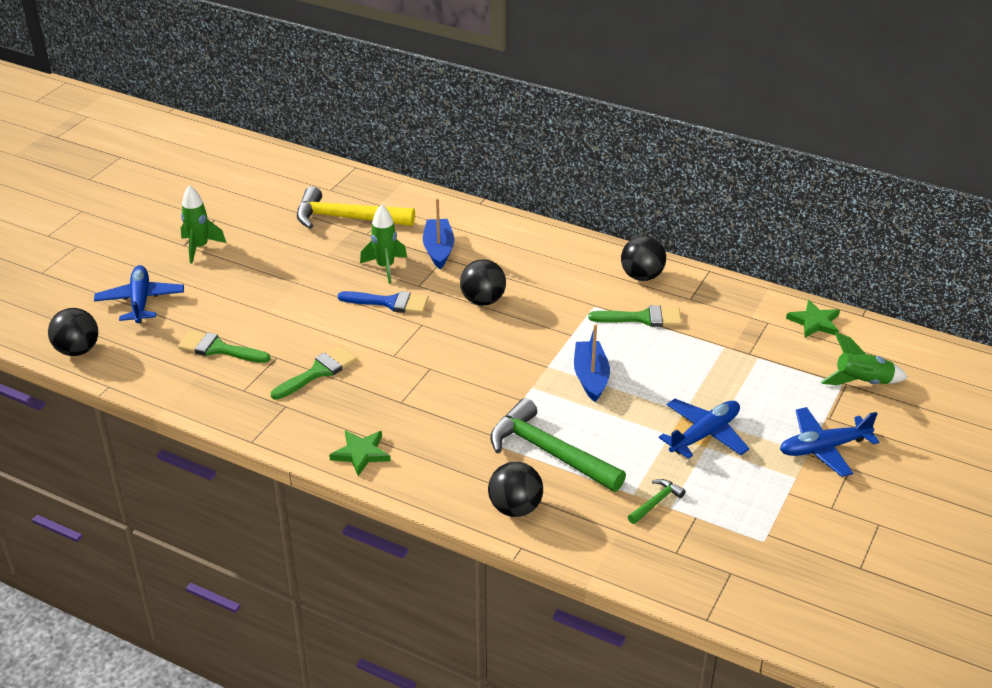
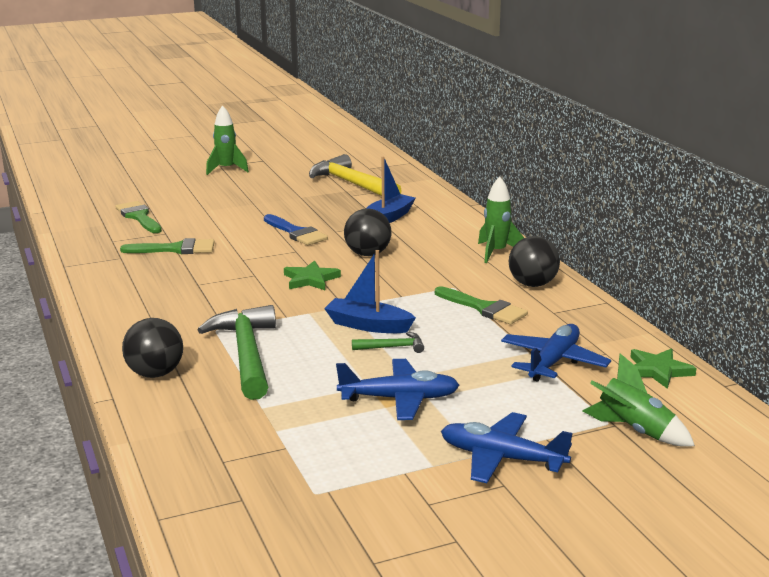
camera: 40 degrees right, 15 degrees down
(77, 350) = (61, 190): black ball -> none
(140, 301) = (141, 181): blue plane -> blue plane (553, 362)
(361, 453) = (115, 299): green star -> green star (311, 279)
(385, 267) = (329, 215): green rocket -> green rocket (496, 252)
(590, 377) = (368, 325): blue boat -> blue boat turned 105 degrees counterclockwise
(656, 502) = (270, 421): green hammer -> green hammer (393, 347)

